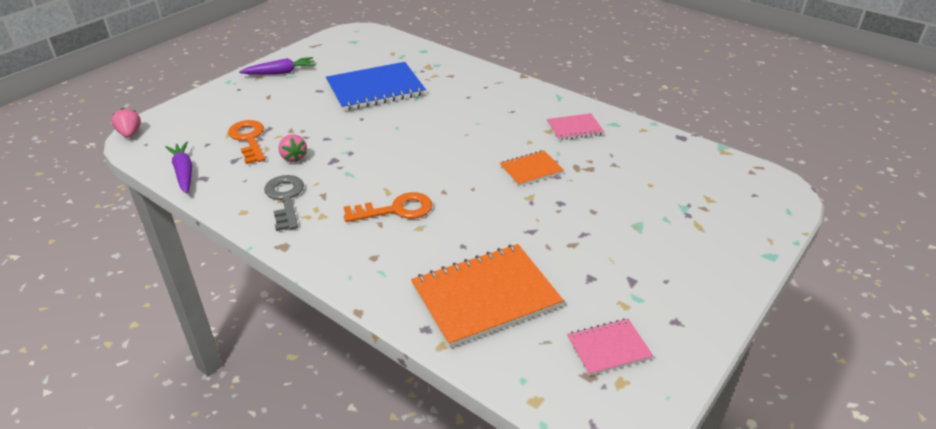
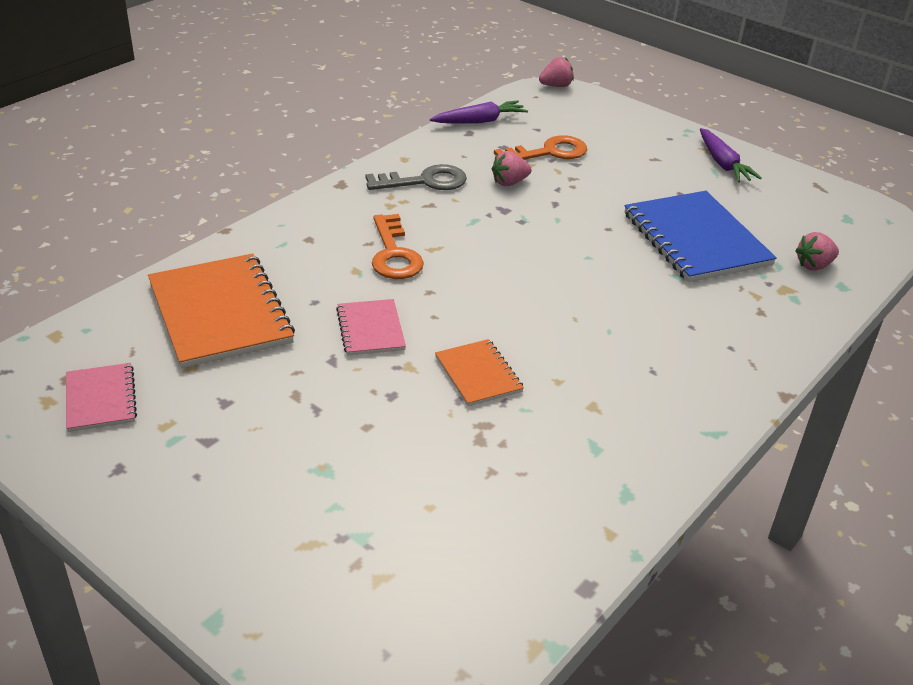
camera: 90 degrees right, 0 degrees up
(403, 56) = (814, 265): none -> pink strawberry
(574, 128) = (604, 438): pink notebook -> pink notebook (370, 329)

